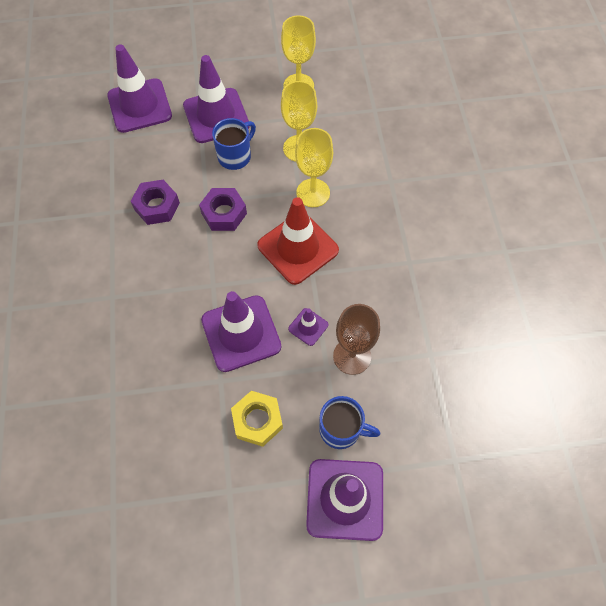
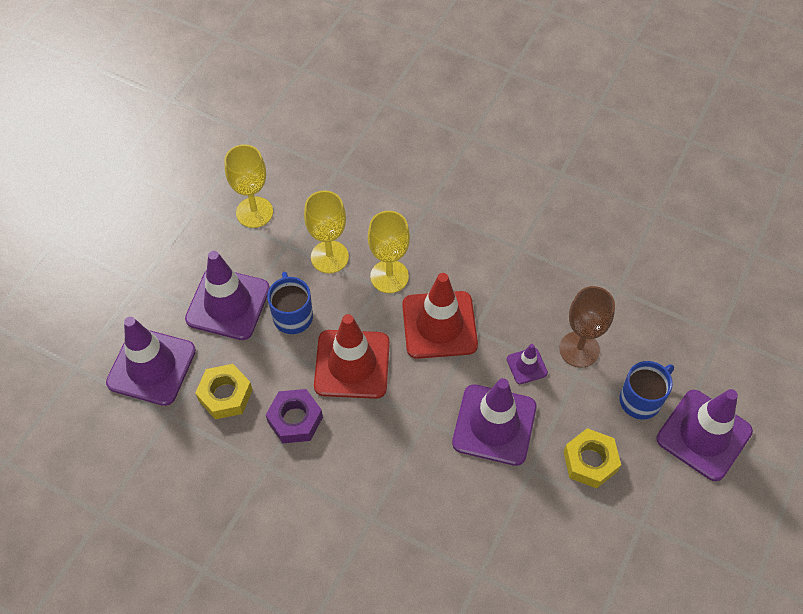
camera: 55 degrees left, 5 degrees down
(147, 156) = (225, 395): none -> yellow nut
(224, 213) = (352, 364): purple nut -> red traffic cone

